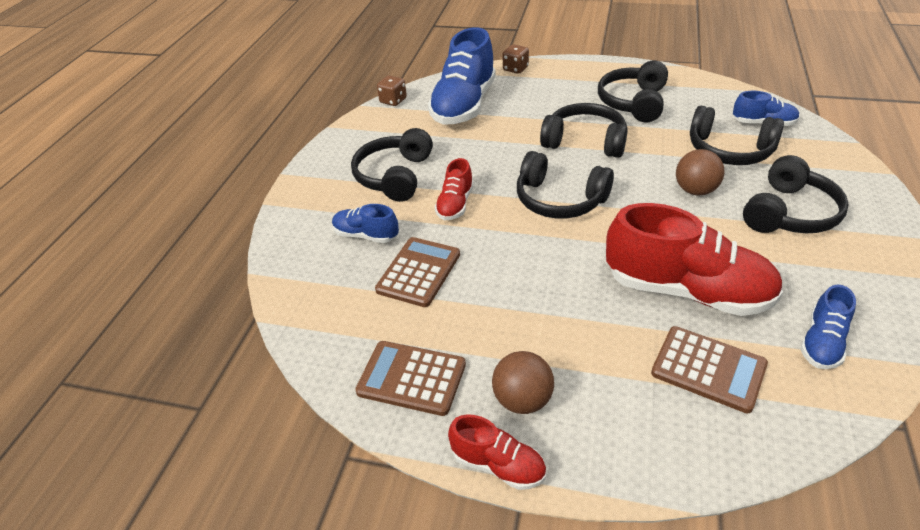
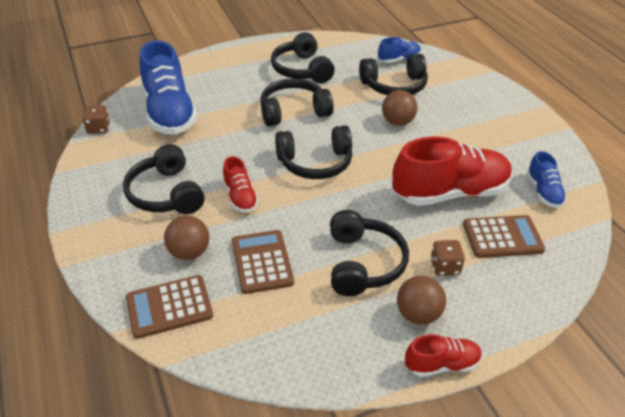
camera: 40 degrees left, 0 degrees up
(366, 235) = (189, 252): blue shoe -> brown ball
(411, 378) = (332, 341): brown calculator -> brown calculator (169, 307)
(515, 69) = (184, 68): brown dice -> brown dice (445, 267)
(789, 213) = (463, 117): black headphones -> black headphones (363, 263)

